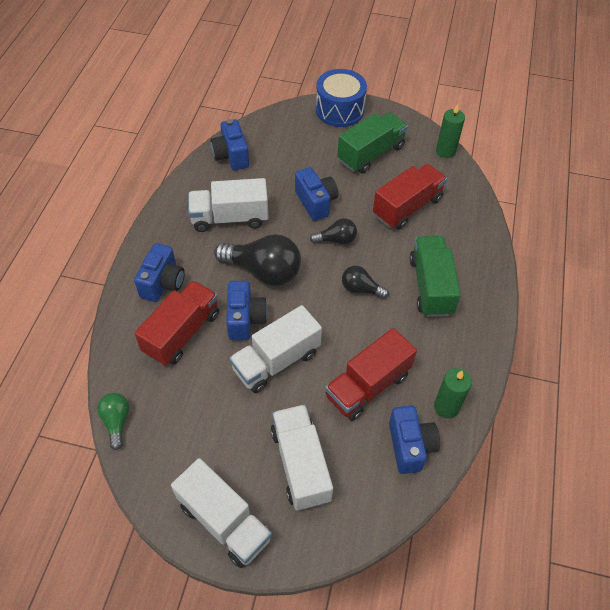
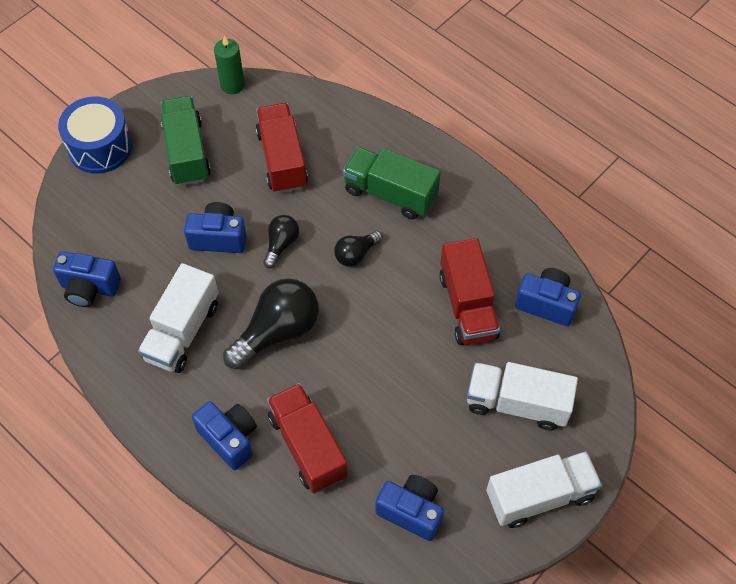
camera: 60 degrees left, 5 degrees up
(116, 421) = (380, 555): green light bulb -> none
(245, 319) = (327, 377): blue camera -> blue camera (411, 511)
(276, 361) = (395, 372): white truck -> none
(446, 407) = (524, 254): green candle -> none

